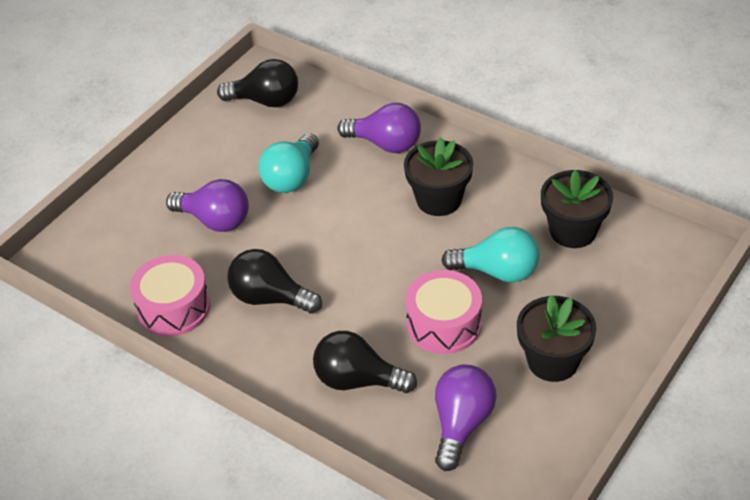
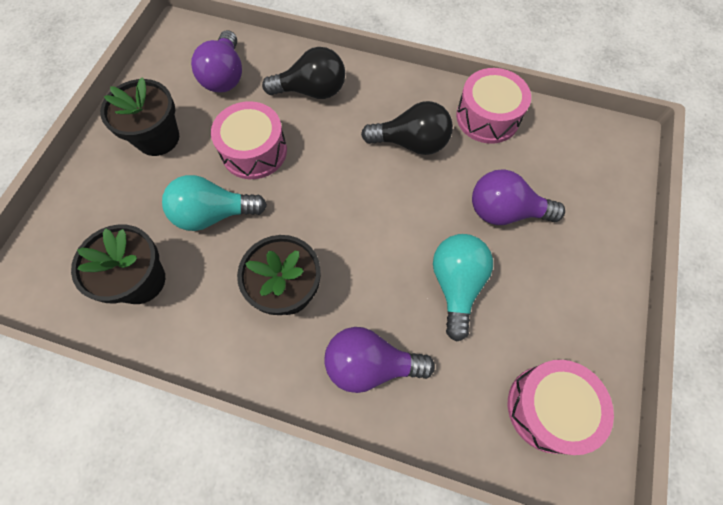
camera: 160 degrees right, 20 degrees up
(266, 101) = (548, 408): black light bulb -> pink drum

